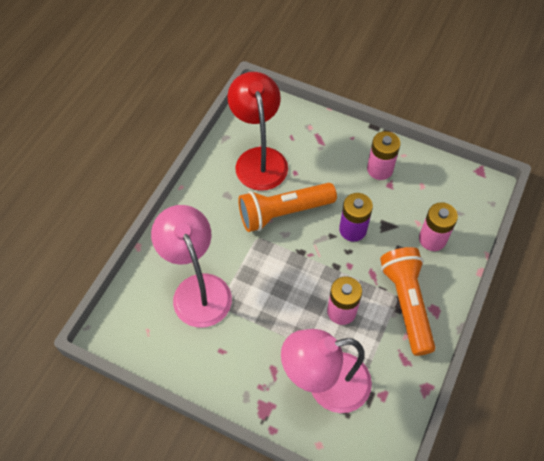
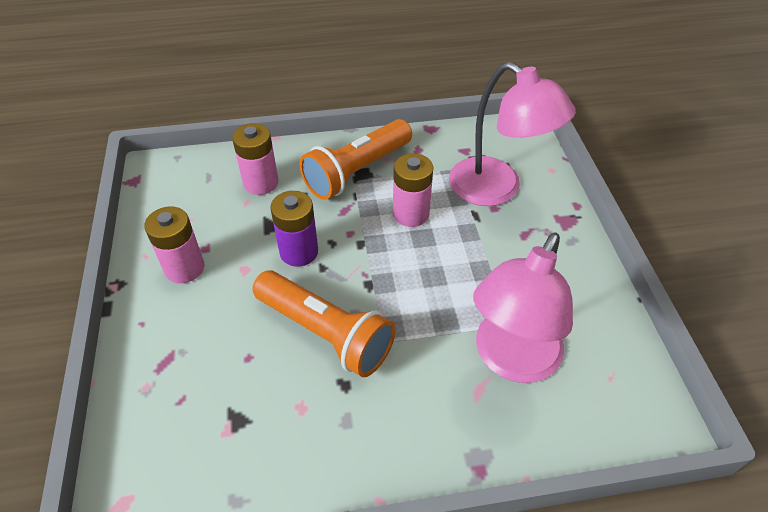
camera: 125 degrees left, 10 degrees down
(259, 159) = (251, 419): red lamp -> none

